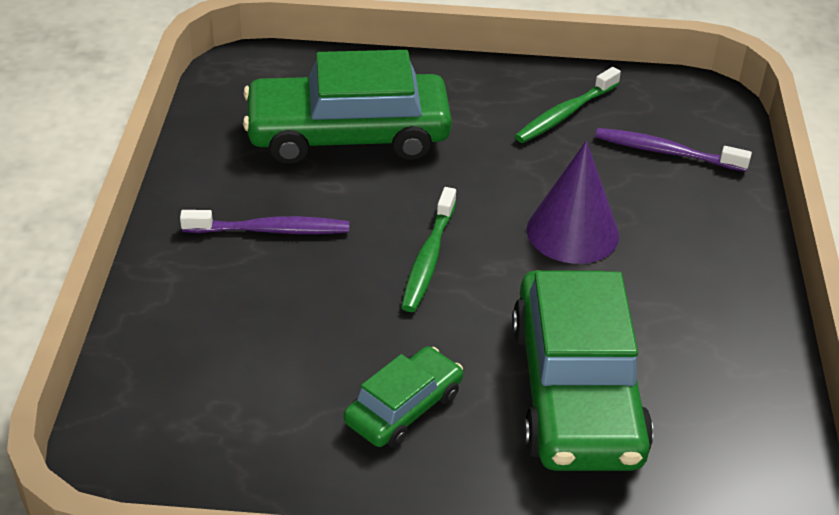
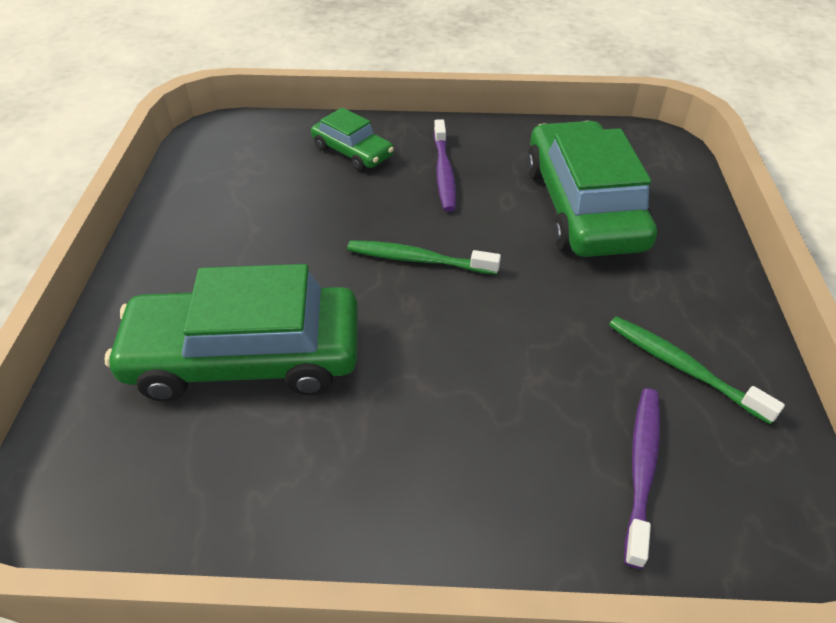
camera: 90 degrees right, 5 degrees up
(404, 408) = (243, 249): green car -> green car (352, 152)
(572, 232) = (469, 364): purple cone -> none

